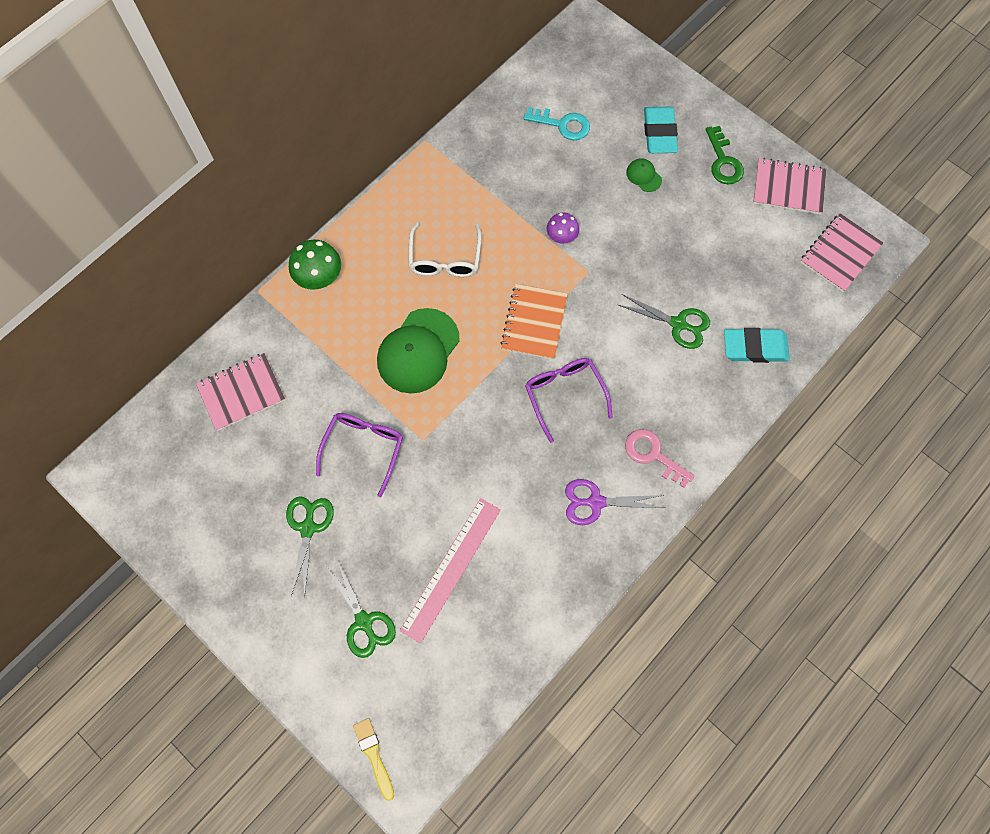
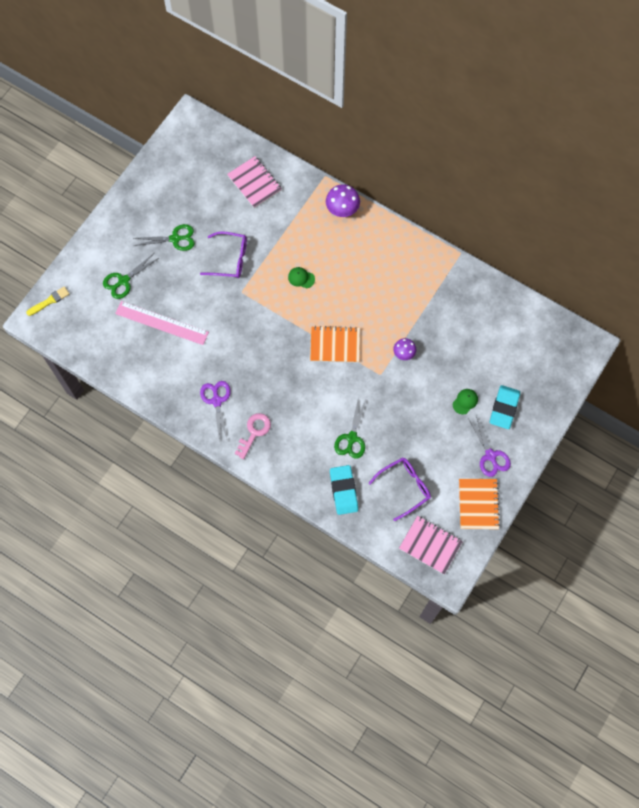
camera: 80 degrees right, 0 degrees up
(319, 277) = (342, 209): green mushroom -> purple mushroom
(418, 351) = (301, 278): green cap -> green cap, size x0.44
(445, 259) = (371, 282): white glasses -> none
(562, 124) = (495, 340): turquoise key -> none
(564, 394) = (286, 371): purple glasses -> purple glasses (404, 487)
(659, 133) = (504, 408): turquoise eraser -> turquoise eraser turned 60 degrees counterclockwise
(723, 161) = (490, 456): green key -> purple scissors
(788, 187) = (478, 504): pink notebook -> orange notebook

